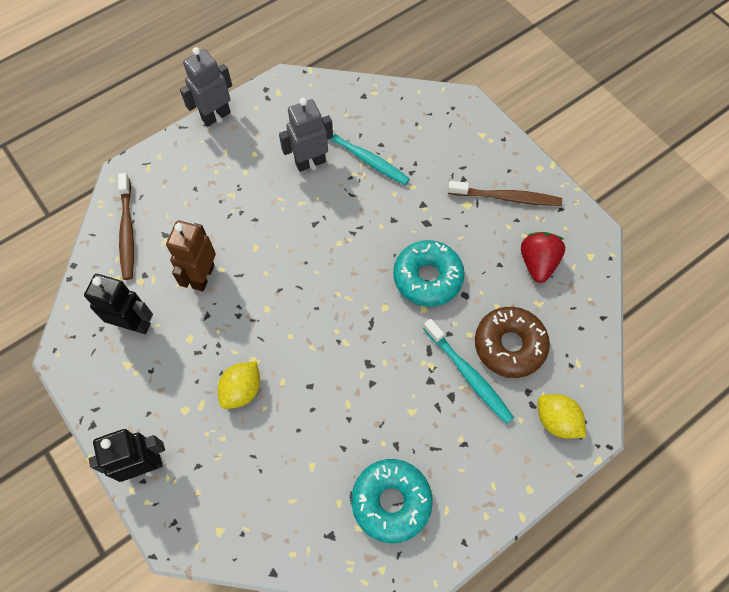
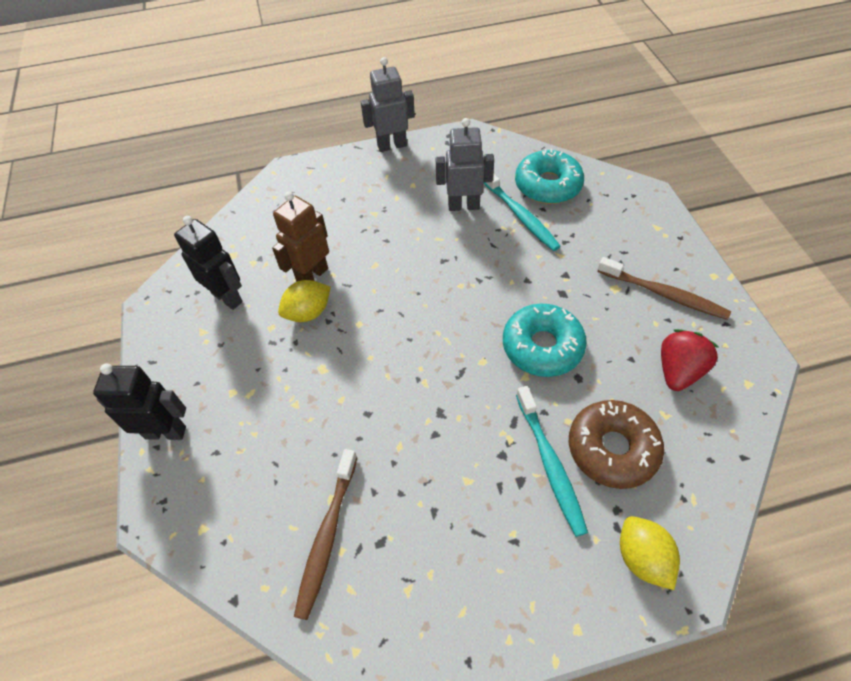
camera: 25 degrees right, 10 degrees down
(127, 231) = (264, 217): brown toothbrush -> brown toothbrush (327, 536)
(242, 390) = (297, 393): yellow lemon -> yellow lemon (308, 313)
(391, 501) = (401, 574): turquoise donut -> turquoise donut (547, 185)

